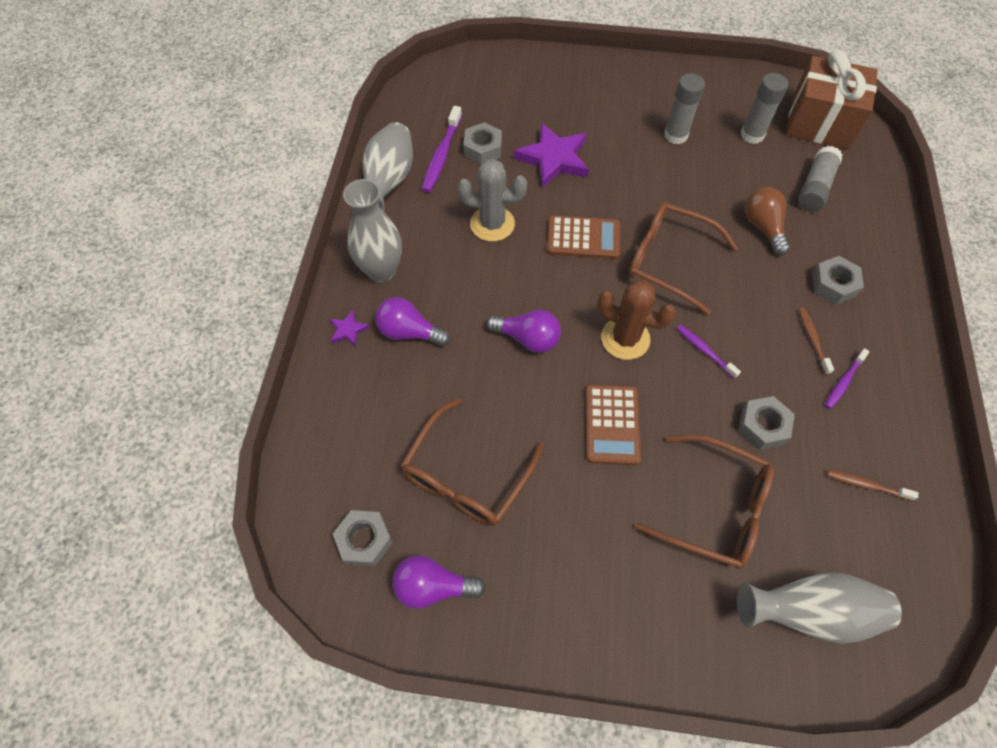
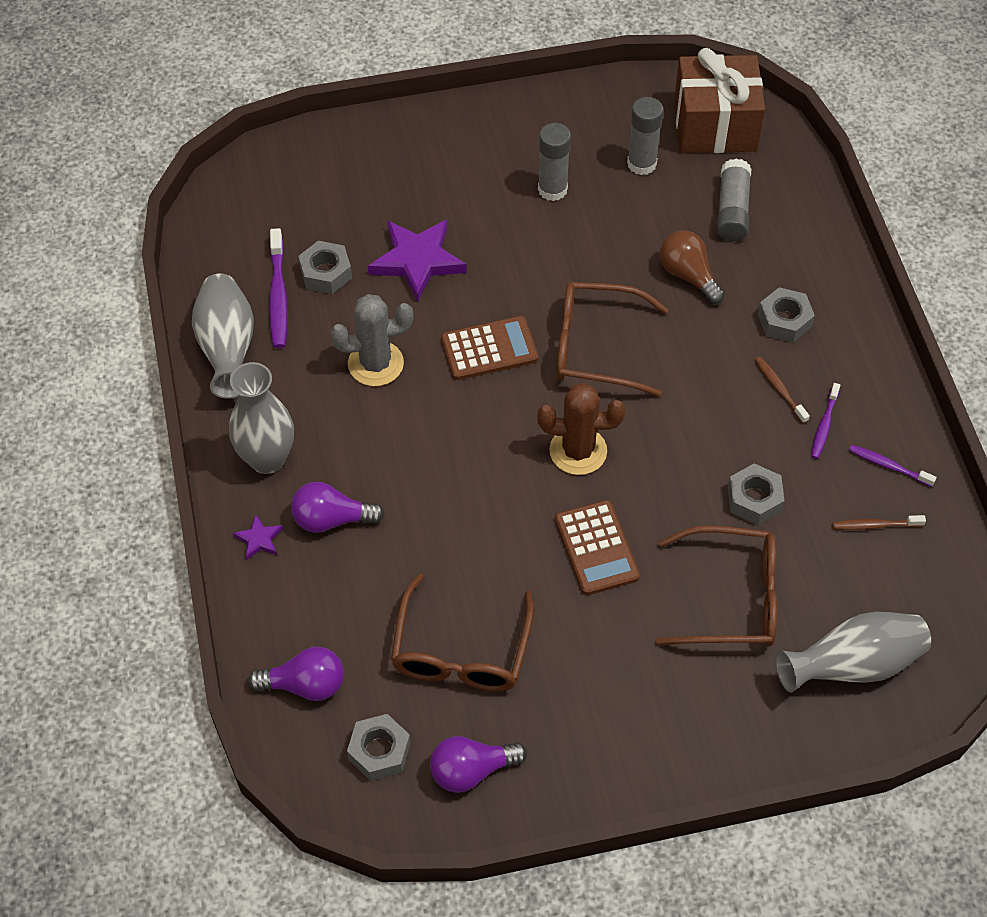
camera: 20 degrees left, 5 degrees down
(528, 338) = (470, 484): purple light bulb -> purple light bulb (305, 685)
(704, 350) = (668, 437): purple toothbrush -> purple toothbrush (888, 466)

